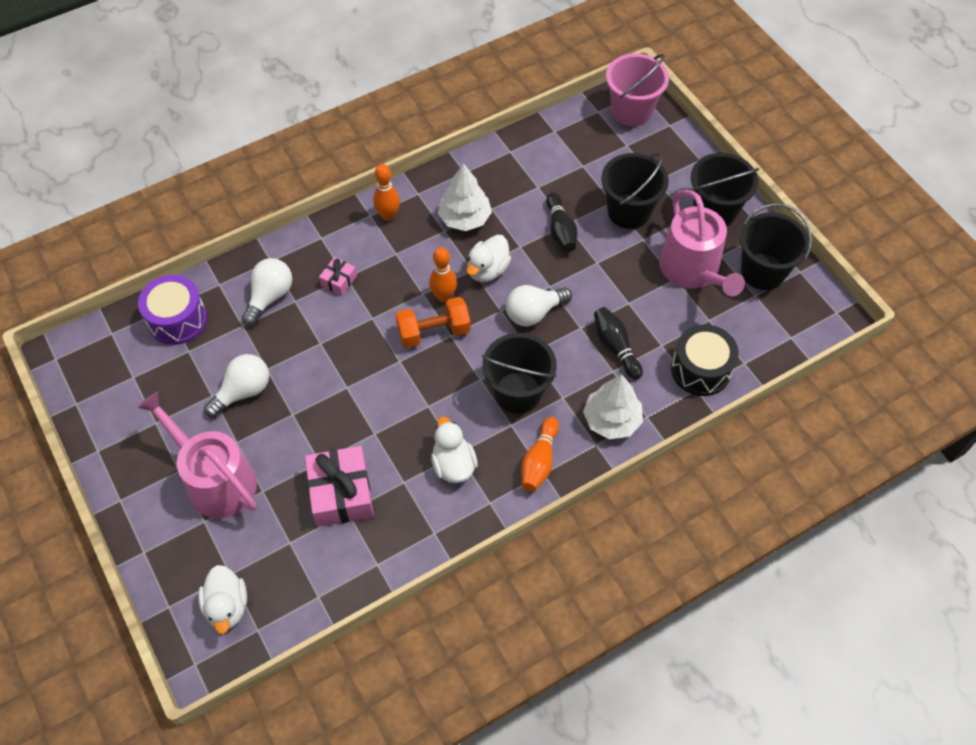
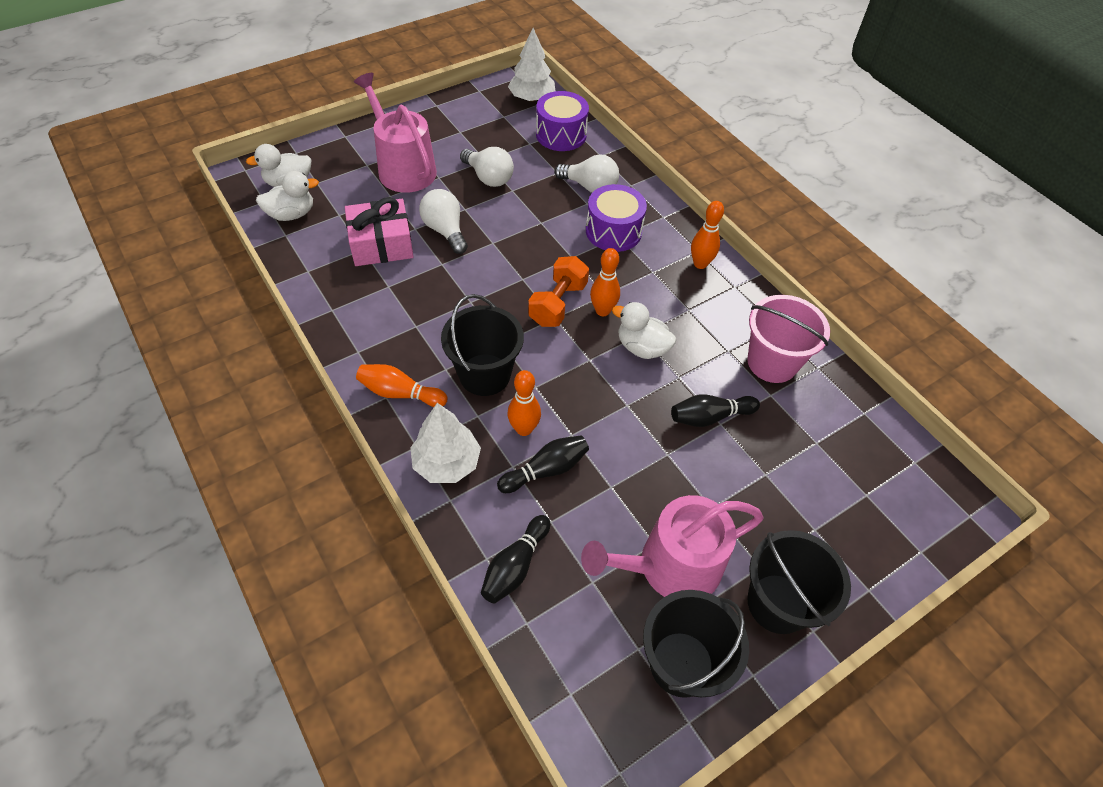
camera: 85 degrees right, 5 degrees down
(215, 480) = (403, 168): pink watering can -> pink watering can turned 75 degrees counterclockwise
(339, 280) = (613, 231): pink gift -> purple drum
(434, 332) = (558, 304): orange dumbbell -> orange dumbbell turned 45 degrees clockwise
(453, 465) = (403, 322): white duck -> white duck (292, 214)
(465, 218) = (709, 326): white tree -> white tree (531, 98)
(534, 313) = (588, 389): white light bulb -> white light bulb (445, 230)
(576, 362) = (524, 429): none -> orange bowling pin
(629, 211) = (754, 493): black bucket -> none
(631, 111) = (930, 503): pink bucket -> pink bucket (772, 362)
(700, 369) = (515, 566): black drum -> black bowling pin

